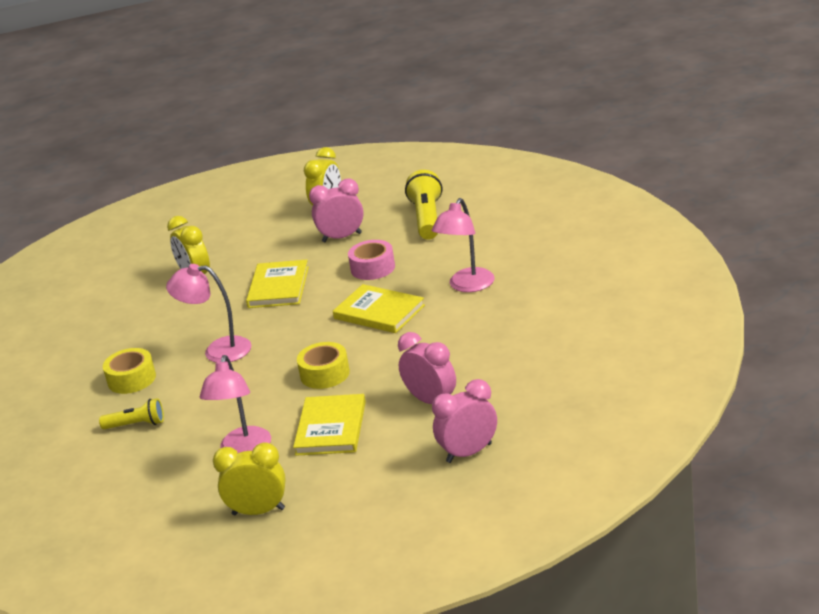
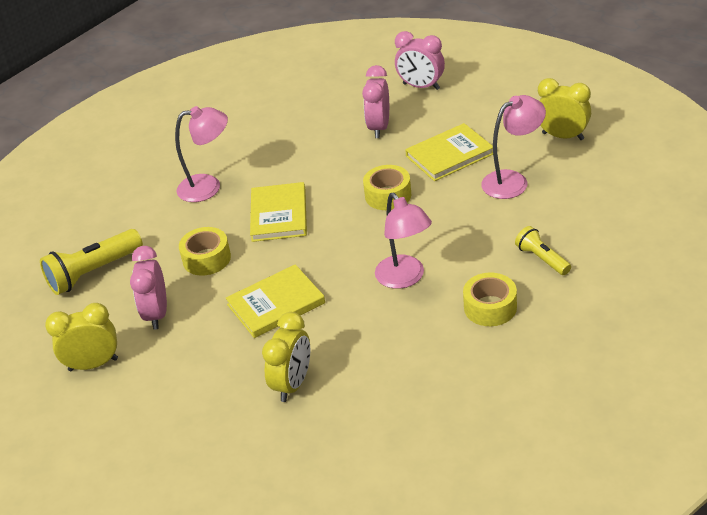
camera: 125 degrees left, 10 degrees up
(258, 511) = (563, 136): yellow clock -> yellow clock turned 150 degrees clockwise
(342, 237) = (157, 314): pink clock -> pink clock turned 45 degrees clockwise
(373, 268) = (206, 259): pink tape -> yellow tape

